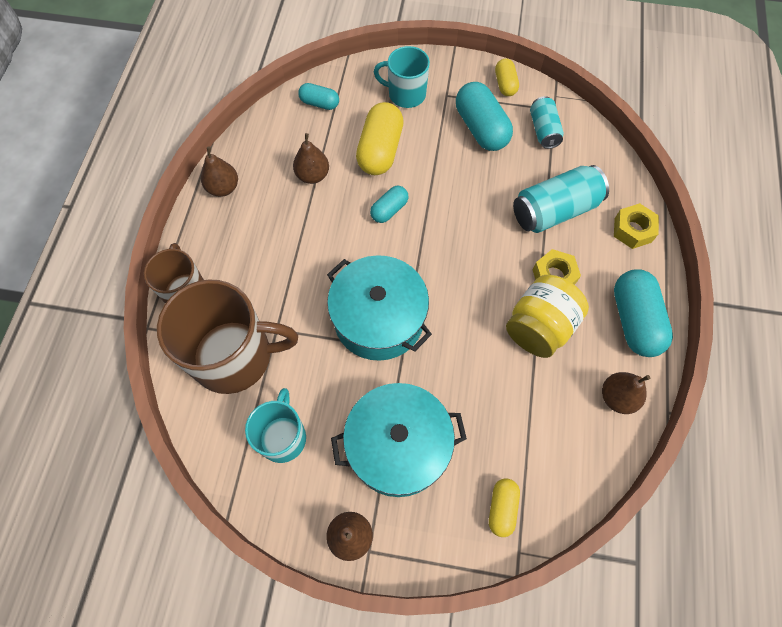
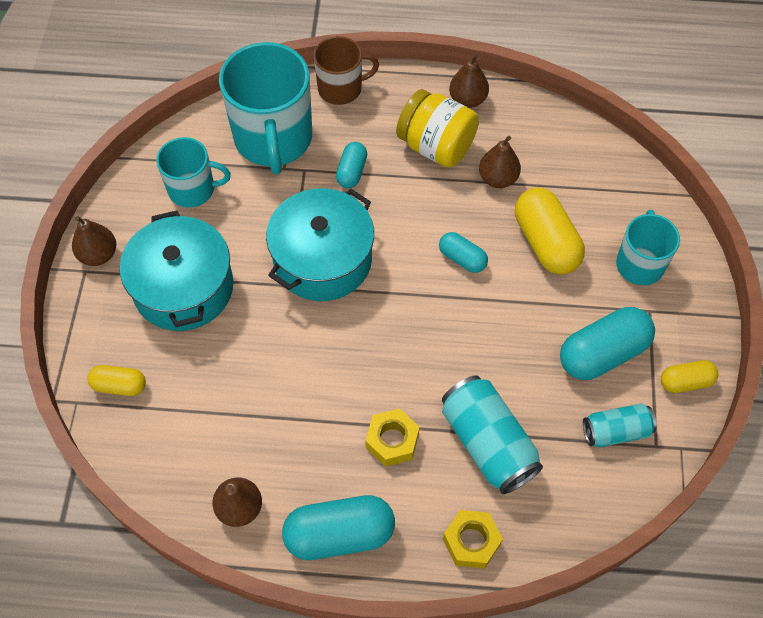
camera: 85 degrees right, 5 degrees down
(235, 356) = (273, 139): brown mug -> turquoise mug
(319, 103) = (604, 173): turquoise capsule -> turquoise capsule (352, 172)
(380, 150) = (545, 242): yellow capsule -> yellow capsule turned 60 degrees clockwise
(539, 327) = (323, 423): yellow jar -> yellow jar (436, 146)

